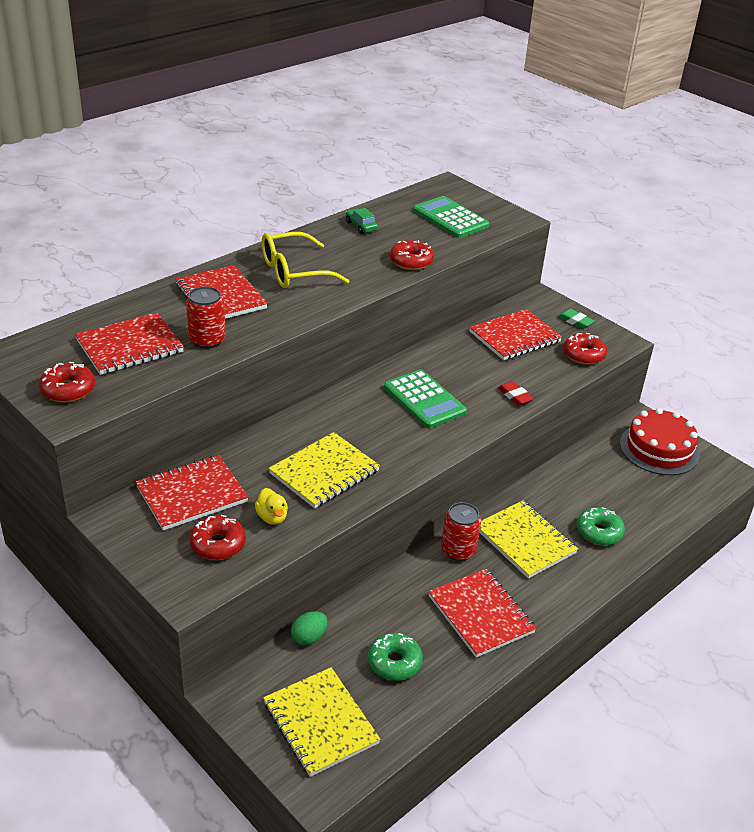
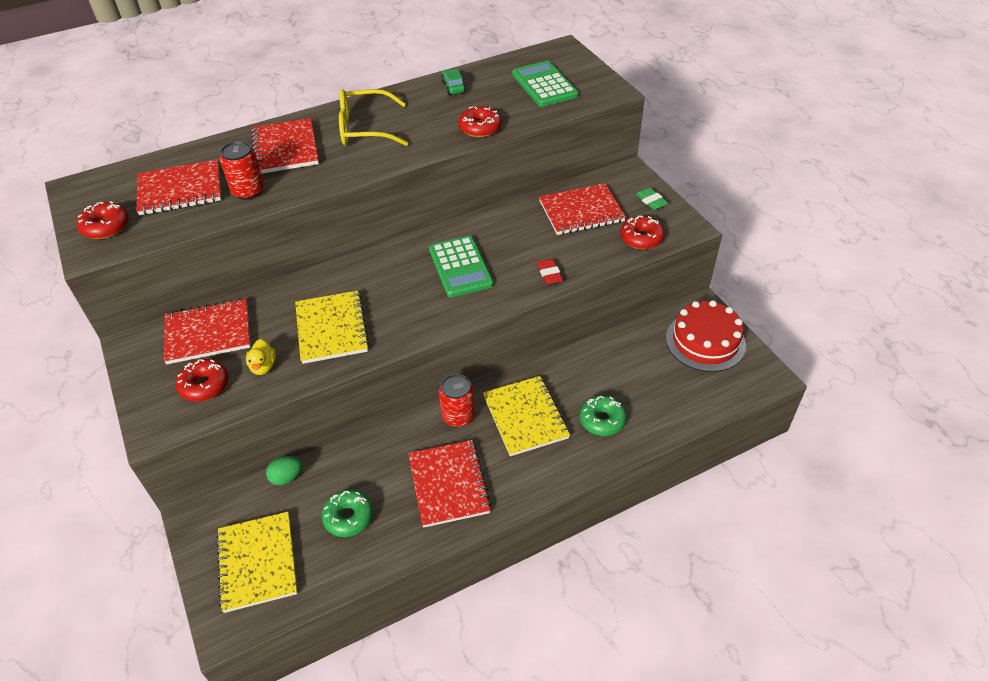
camera: 20 degrees right, 10 degrees up
(324, 472) = (332, 328): yellow notebook -> yellow notebook turned 75 degrees counterclockwise

